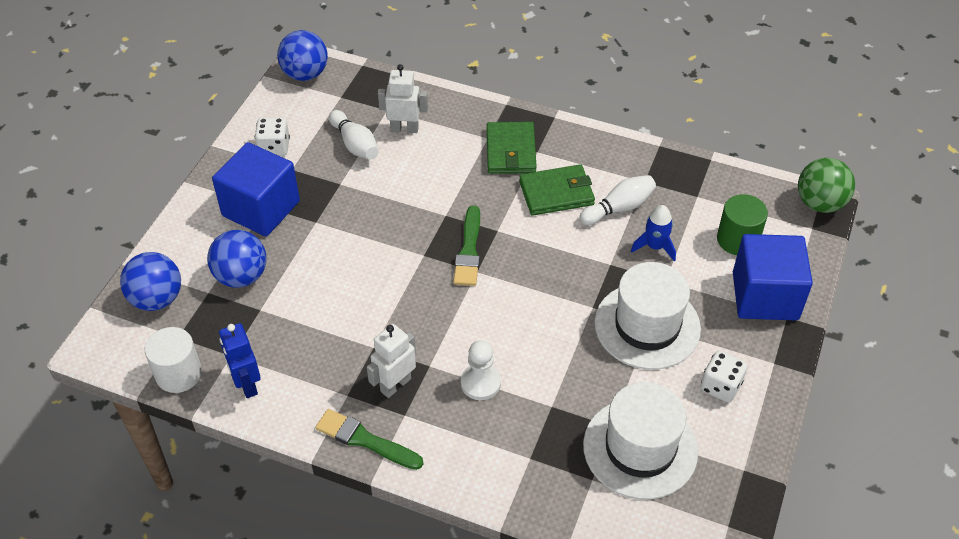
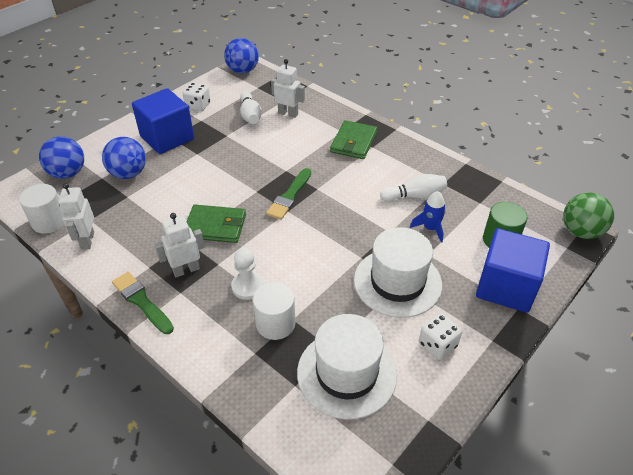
camera: 20 degrees right, 5 degrees down
(247, 384) = (87, 240): blue robot -> white robot
(535, 417) = (275, 323): none -> white cylinder
(556, 193) = (373, 175): green wallet -> green wallet (215, 226)

